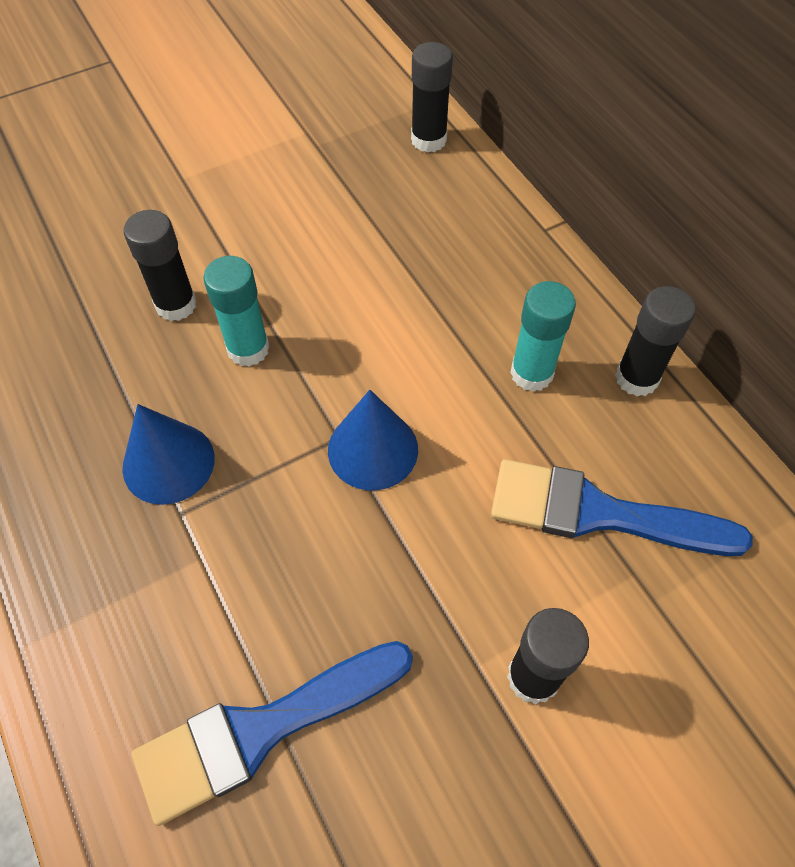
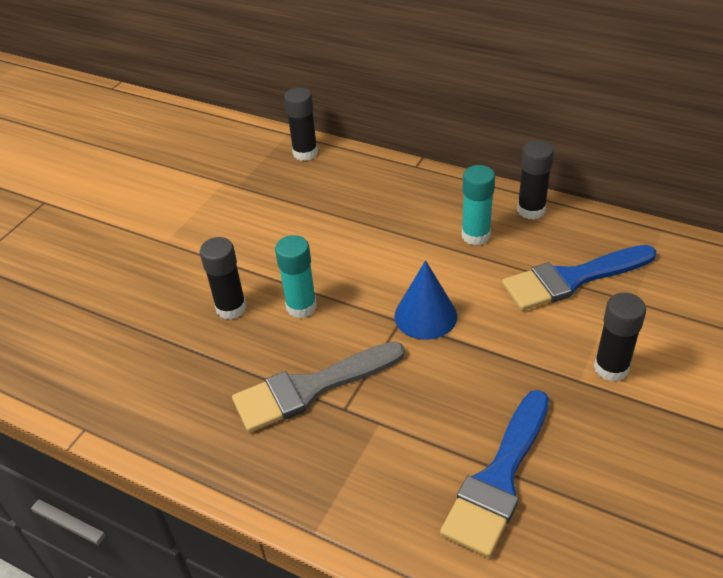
camera: 30 degrees left, 15 degrees down
(168, 463) = (311, 388): blue cone -> grey brush

